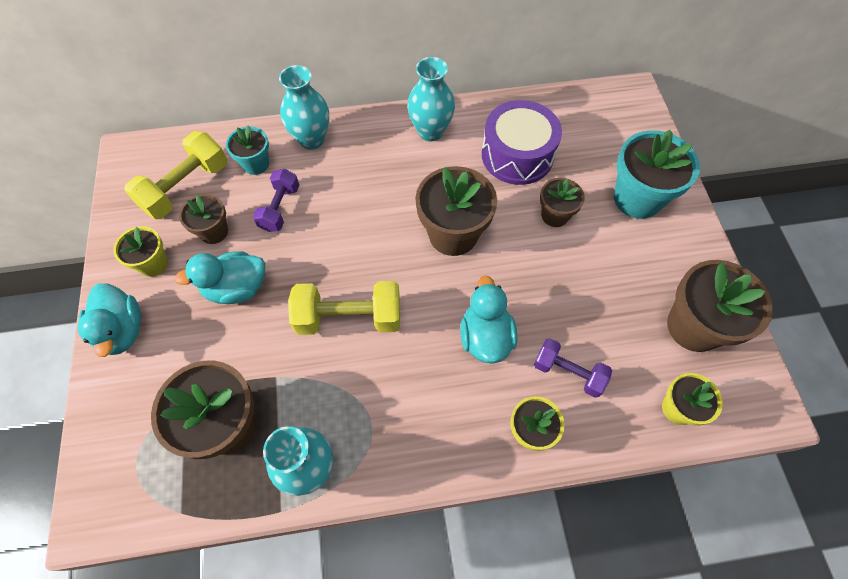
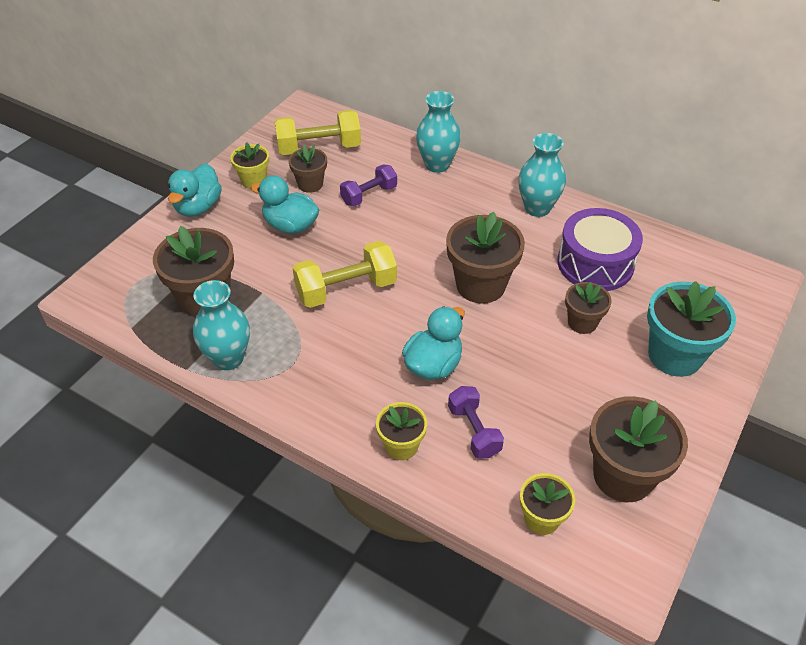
camera: 40 degrees right, 15 degrees down
(256, 164) = (380, 159): turquoise flower pot -> none
(349, 318) = (346, 289): yellow dumbbell -> yellow dumbbell turned 60 degrees counterclockwise

